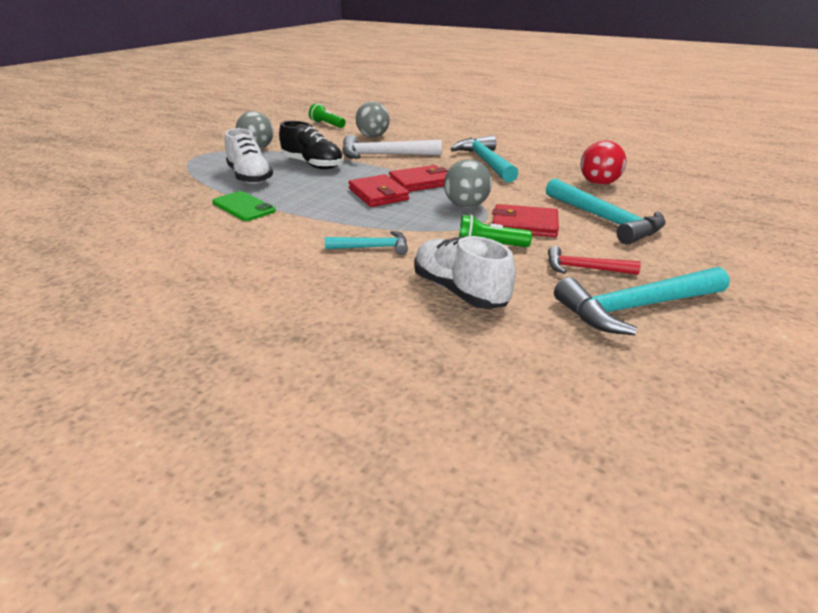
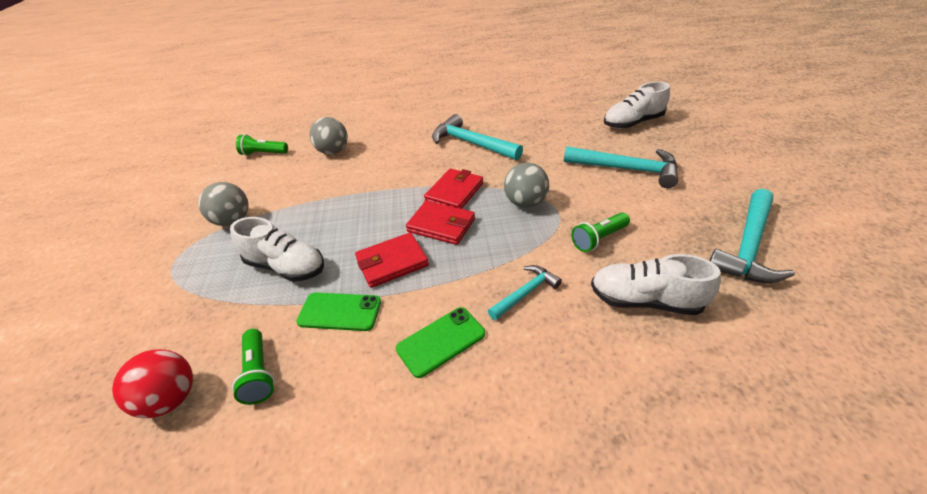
camera: 35 degrees left, 10 degrees up
(163, 212) = (259, 373): none -> green flashlight
(275, 243) = (441, 341): none -> green phone
(312, 165) = (328, 217): black shoe -> none
(383, 155) = (377, 173): white hammer -> none
(524, 225) = (589, 202): red wallet -> red wallet (392, 262)
(584, 268) = (678, 226): red hammer -> none
(598, 183) = (575, 132): red ball -> red ball (171, 399)
(677, 196) = (633, 123): none -> white shoe

